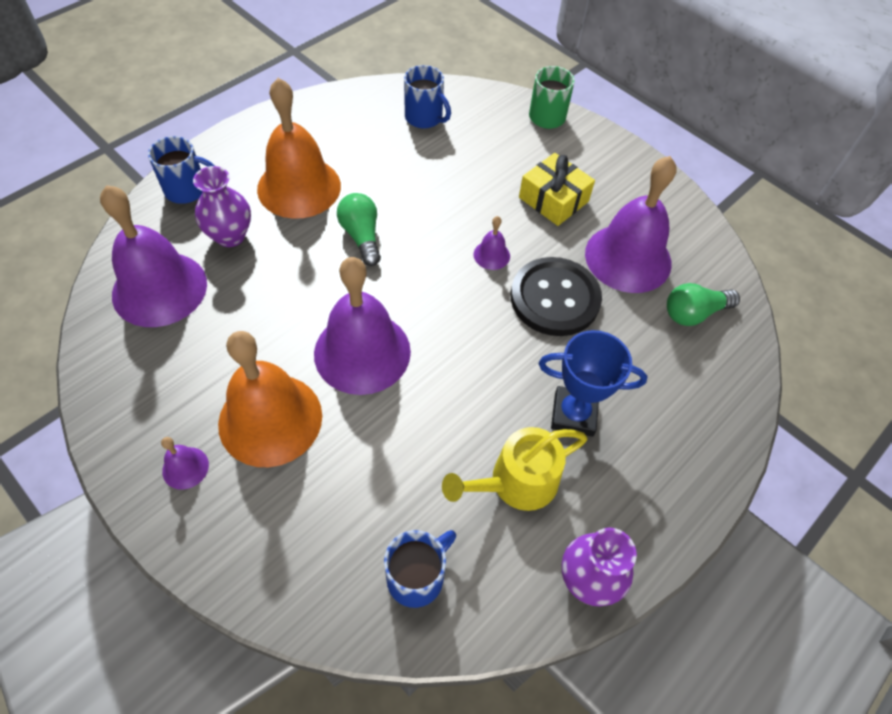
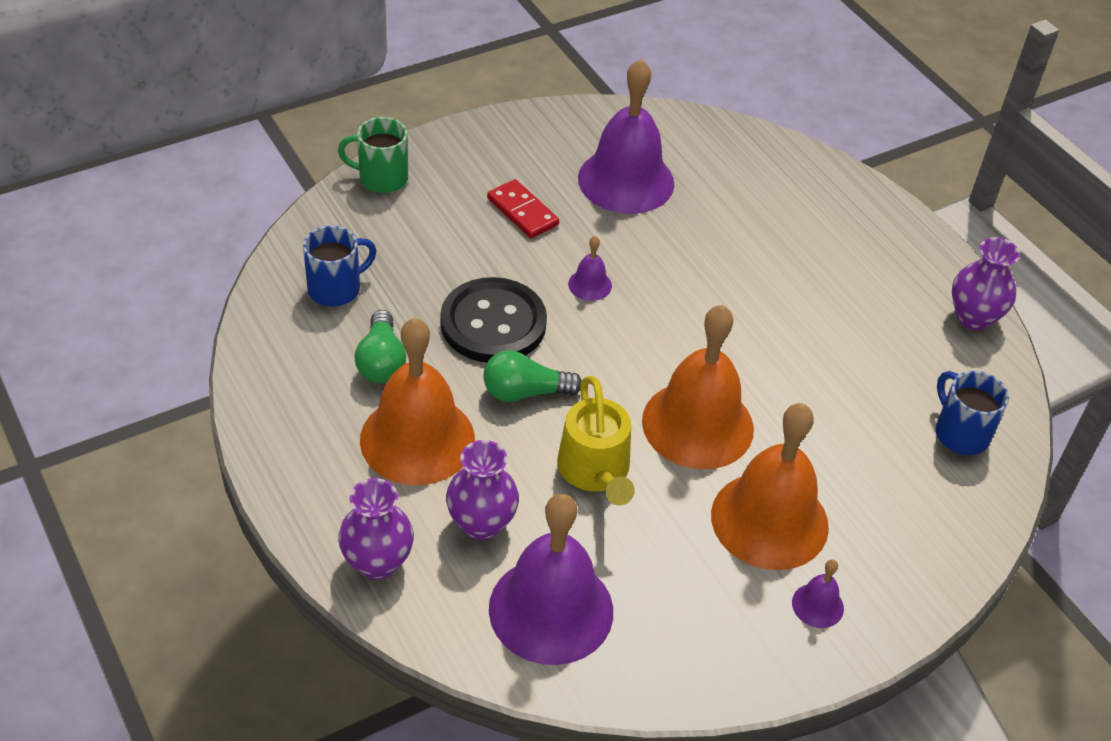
camera: 75 degrees left, 10 degrees down
(187, 190) = (377, 562): blue mug -> purple vase
(362, 352) = (697, 424): purple bell -> orange bell
(516, 482) = (874, 339): yellow watering can -> yellow watering can (595, 471)
(553, 199) = (522, 212): yellow gift -> red domino
(555, 298) = (664, 251): black button -> black button (493, 323)
(573, 414) = (808, 278): blue trophy -> none
(694, 313) = (709, 158): green light bulb -> green light bulb (381, 361)

